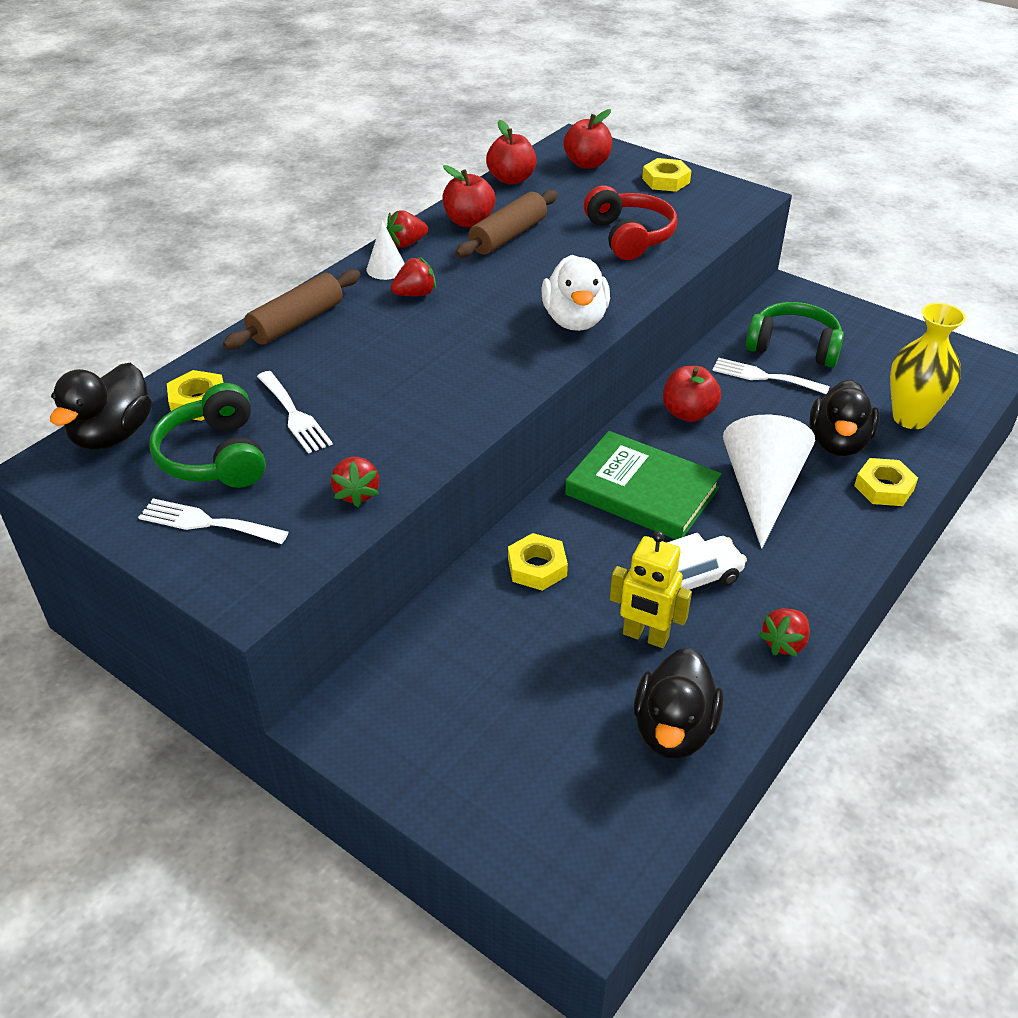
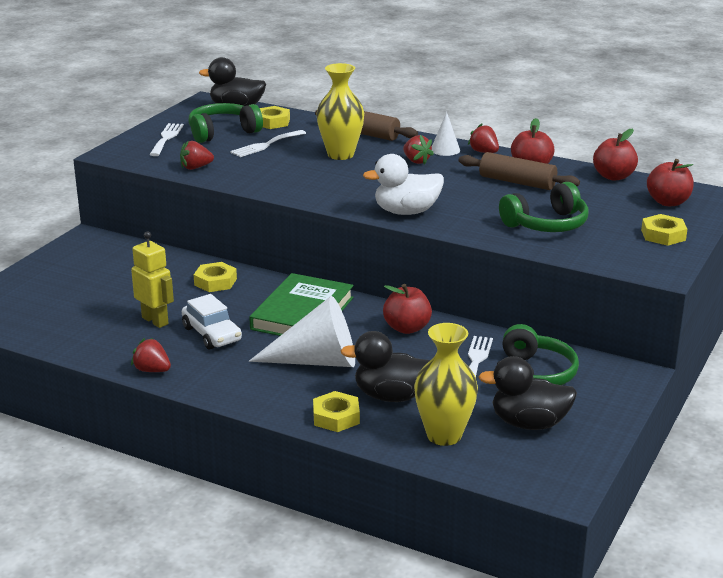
camera: 80 degrees right, 15 degrees down
(365, 350) = (340, 154): none -> yellow vase
(629, 236) = (547, 224): red headphones -> green headphones
(645, 636) = (155, 321): yellow robot -> yellow robot turned 120 degrees clockwise
(673, 730) = (77, 333): black duck -> black duck (529, 423)

